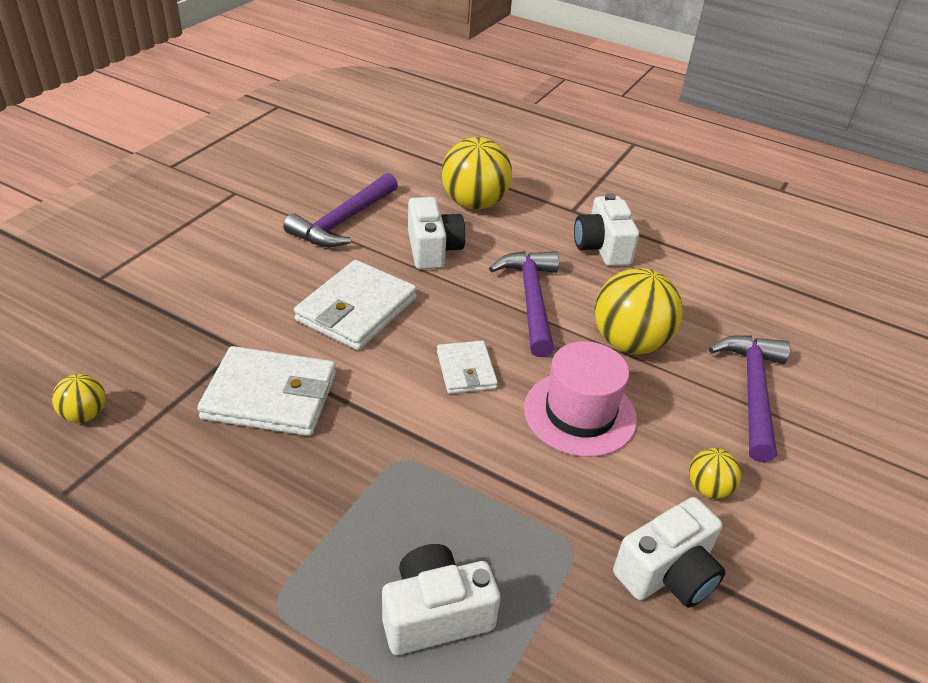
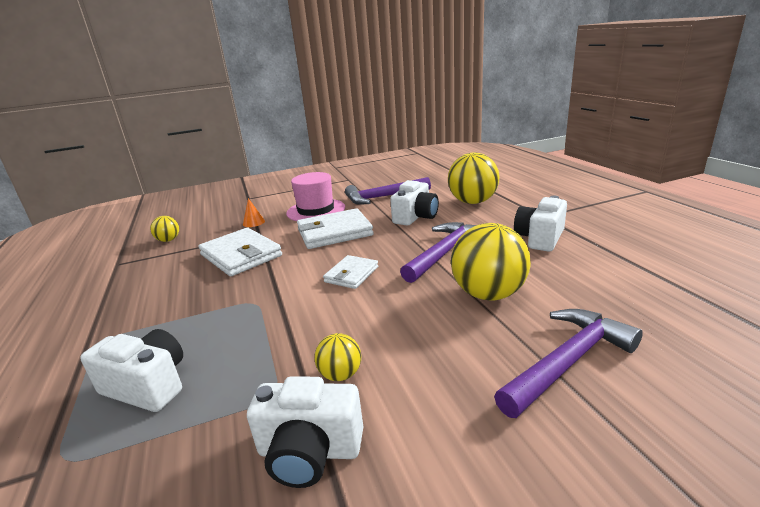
camera: 45 degrees right, 15 degrees down
(195, 328) = (253, 222): none -> orange cone
(580, 413) = (391, 320): pink hat -> pink hat (316, 210)
(708, 488) = (428, 411): yellow ball -> yellow ball (340, 374)

